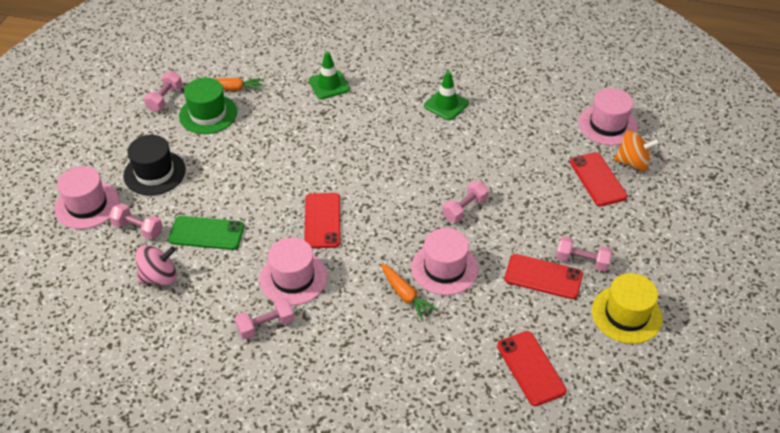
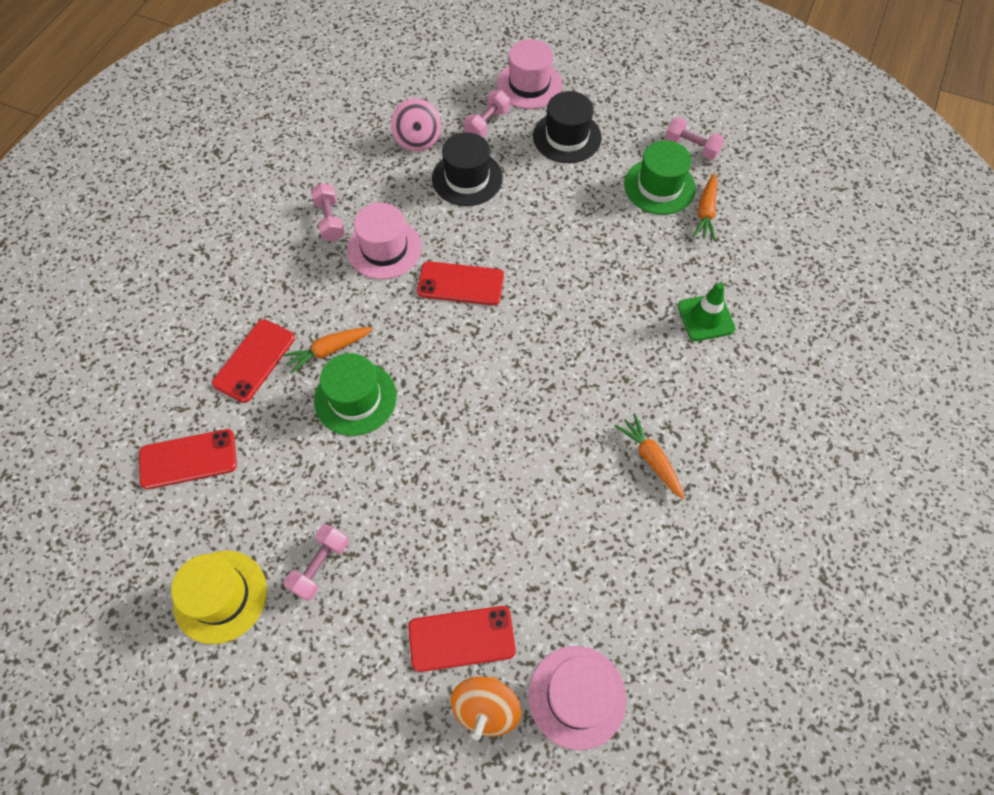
camera: 100 degrees right, 15 degrees up
(206, 233) = (467, 178): green phone -> black hat
(444, 268) = (355, 398): pink hat -> green hat
(446, 104) = (651, 459): green traffic cone -> orange carrot
(464, 209) = (444, 441): pink dumbbell -> none
(543, 277) = (309, 509): red phone -> red phone (254, 361)

